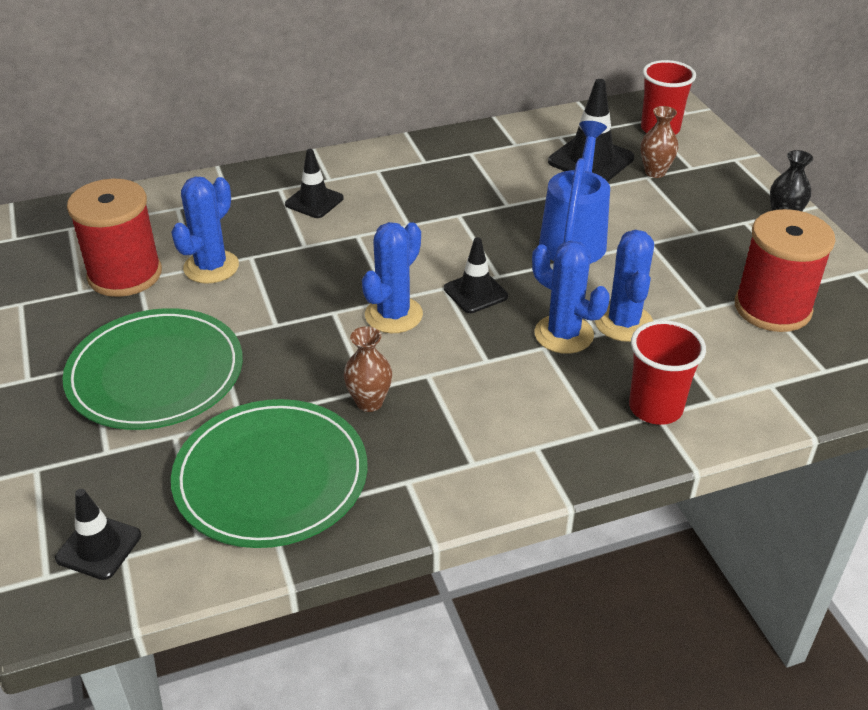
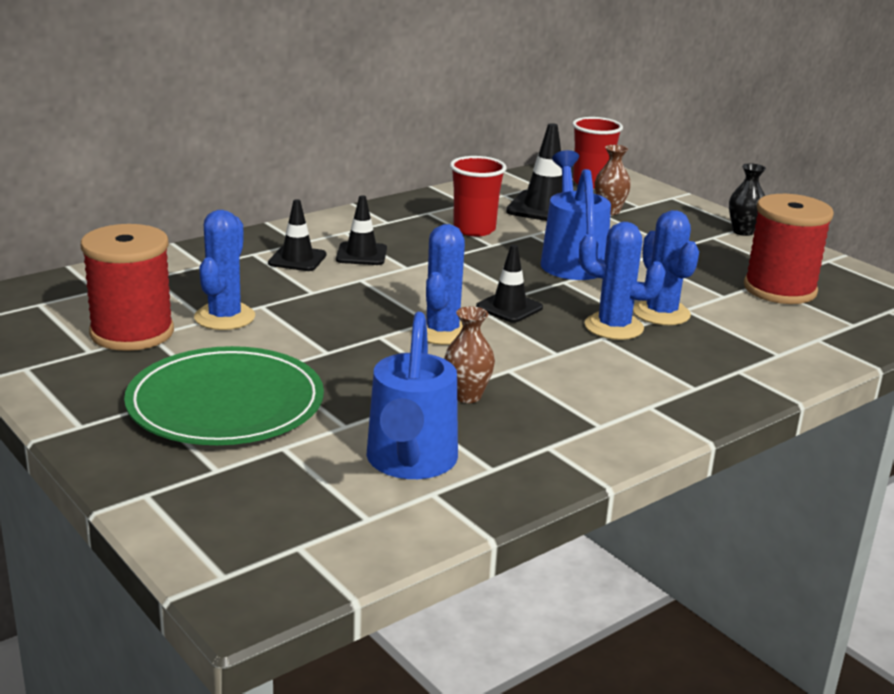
camera: 20 degrees left, 15 degrees down
(99, 547) = (266, 543): black traffic cone -> black traffic cone (361, 254)
(271, 477) = (410, 463): green plate -> blue watering can
(655, 408) = (733, 366): red cup -> red cup (474, 229)

